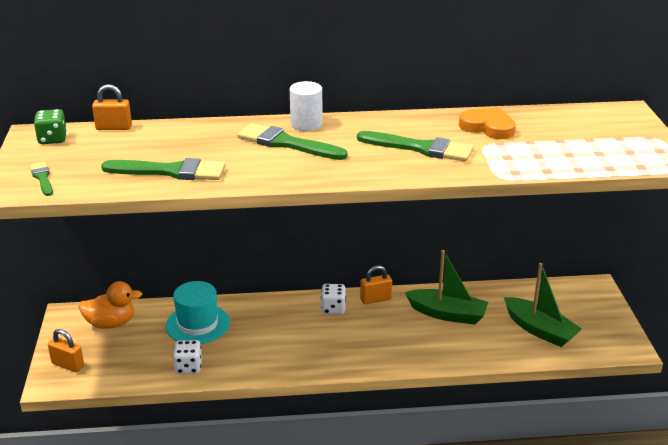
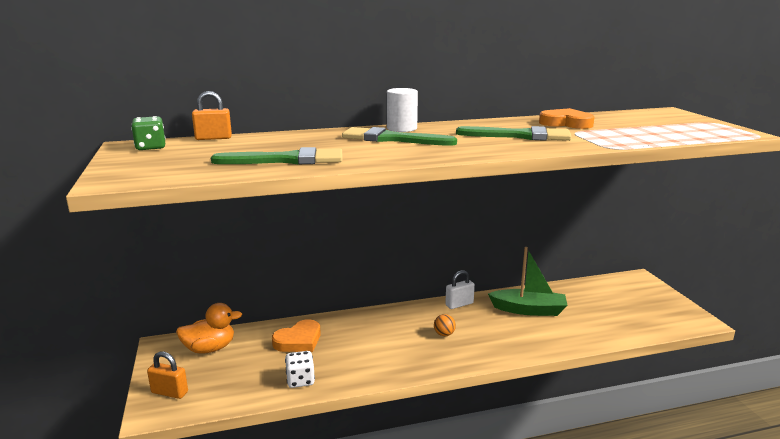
camera: 10 degrees left, 10 degrees down
(42, 178) = (146, 171): green brush -> none
(197, 324) = (299, 340): turquoise hat -> orange heart
(333, 308) = (424, 315): white dice -> none
(345, 333) = (444, 334): none -> orange ball
(375, 299) = (459, 304): orange padlock -> white padlock
(539, 330) = (615, 314): green boat -> none

